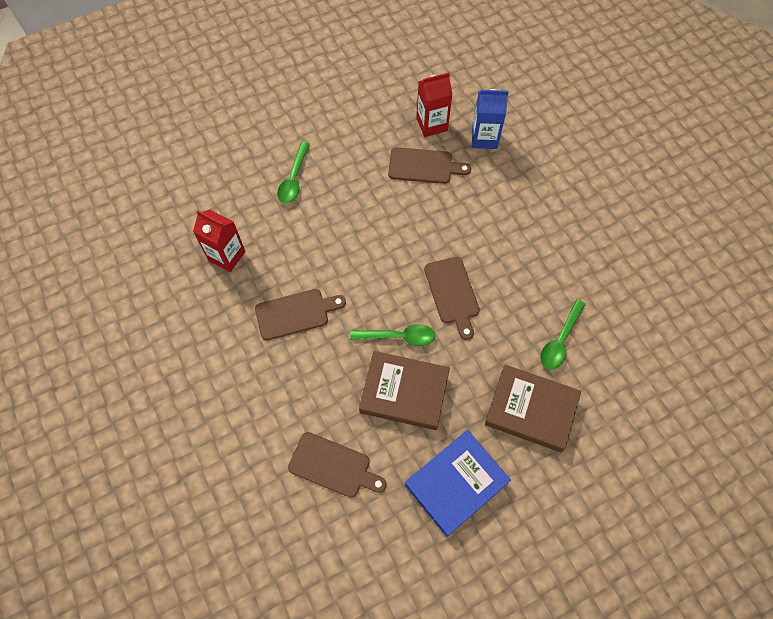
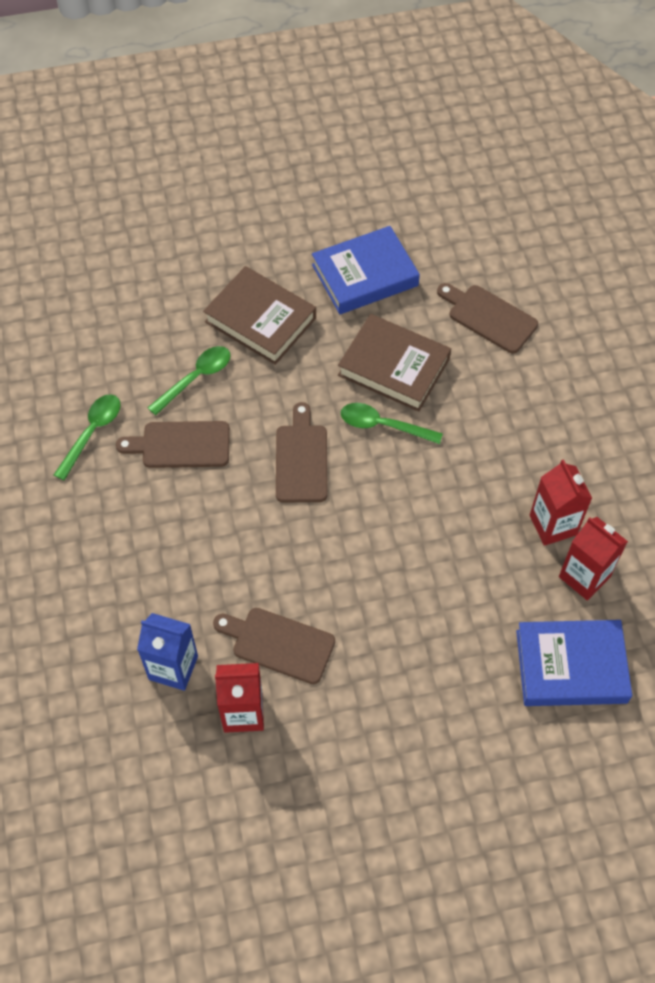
camera: 165 degrees left, 5 degrees down
(230, 196) = (571, 666): none -> blue book
(253, 288) = (553, 525): none -> red carton
(294, 179) = (474, 671): green spoon -> green spoon (92, 433)
(295, 313) = (503, 481): brown cutting board -> brown cutting board (181, 445)

